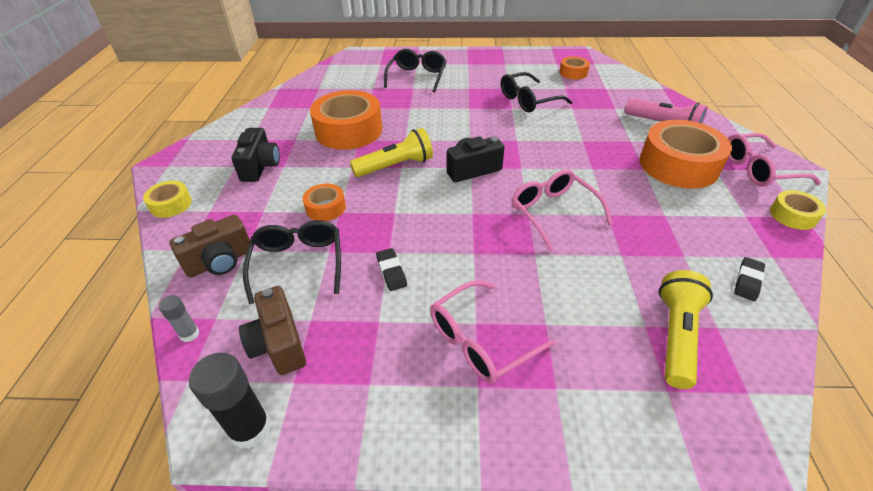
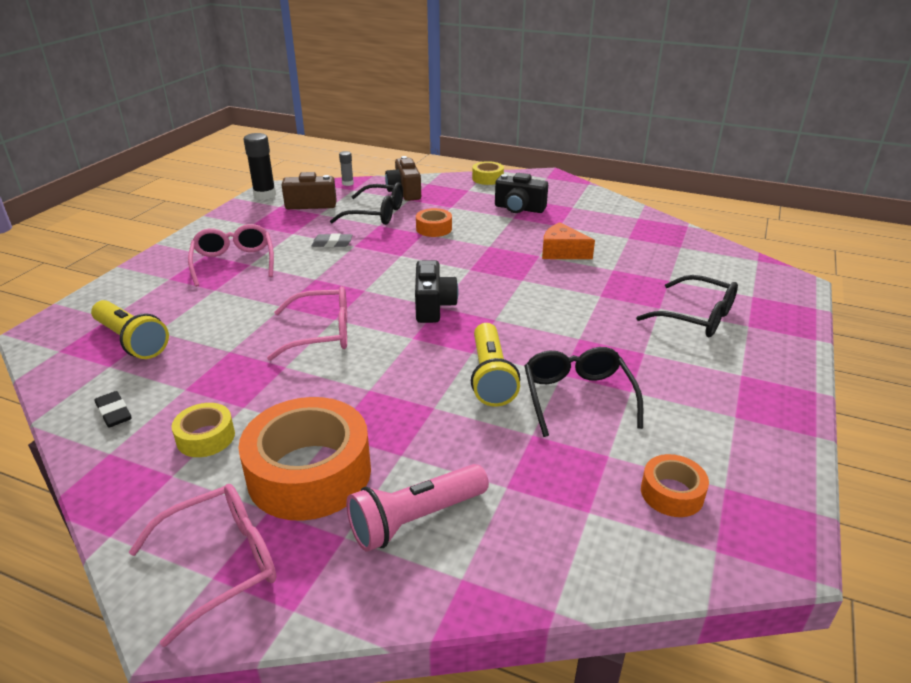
camera: 110 degrees right, 10 degrees down
(349, 130) = (562, 252): orange tape -> orange cheese
(391, 271) = (332, 243): black eraser -> grey eraser
(395, 166) = (473, 266): yellow flashlight -> yellow flashlight (491, 377)
(758, 169) = (222, 563): pink glasses -> pink glasses turned 45 degrees clockwise
(793, 215) = (123, 523): yellow tape -> yellow tape (206, 437)

